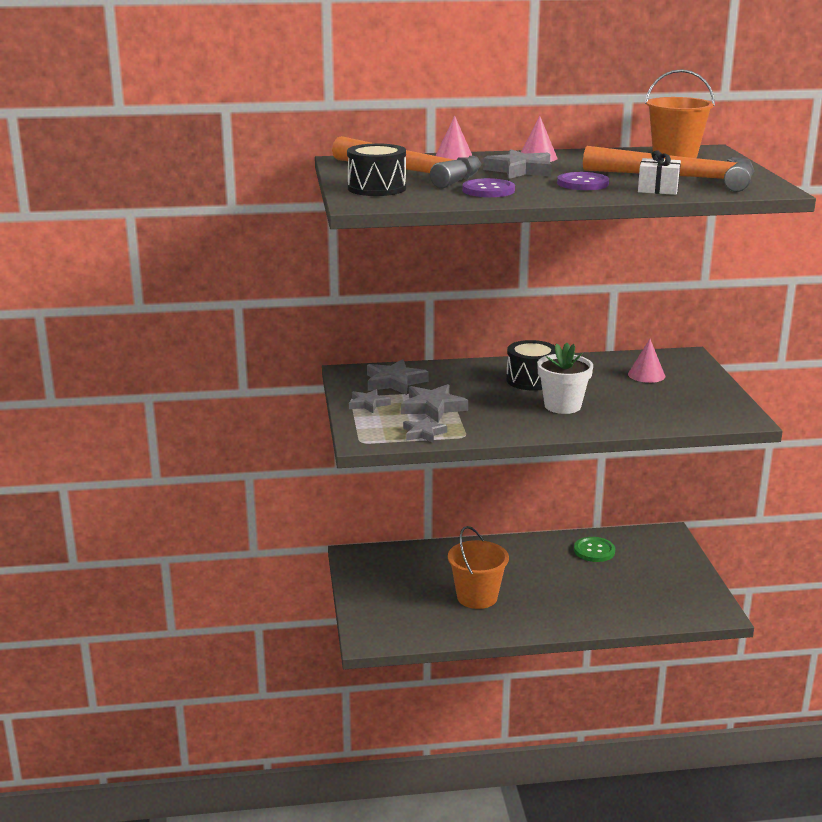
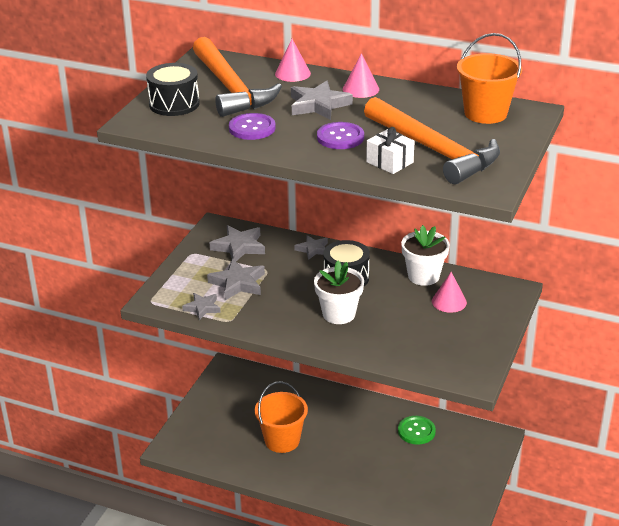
camera: 30 degrees right, 10 degrees up
(368, 404) = (195, 264): grey star -> grey star (313, 249)
(599, 363) = (423, 276): none -> white flower pot

